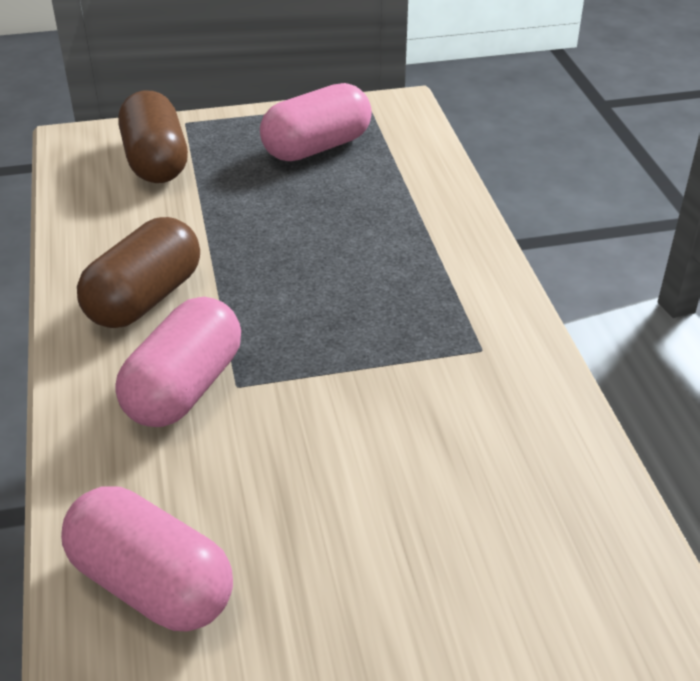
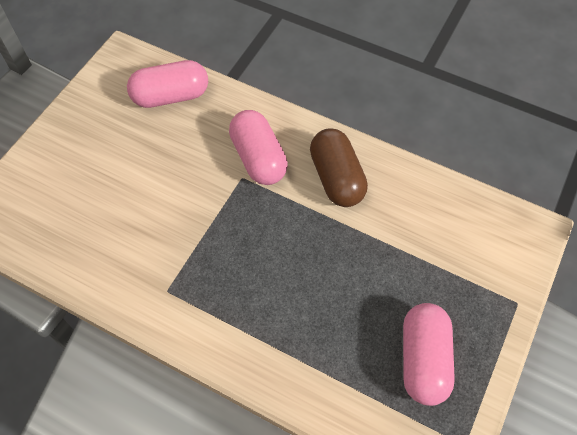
camera: 130 degrees right, 20 degrees up
(156, 161) = (473, 256): brown capsule -> none

